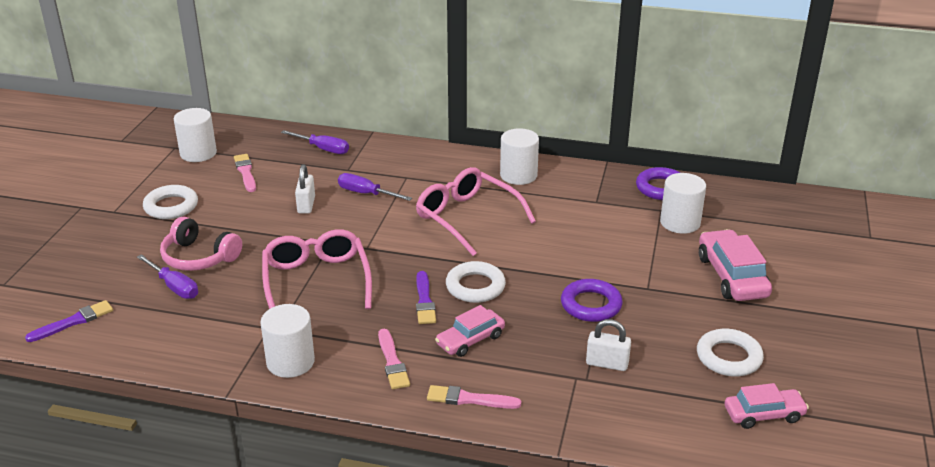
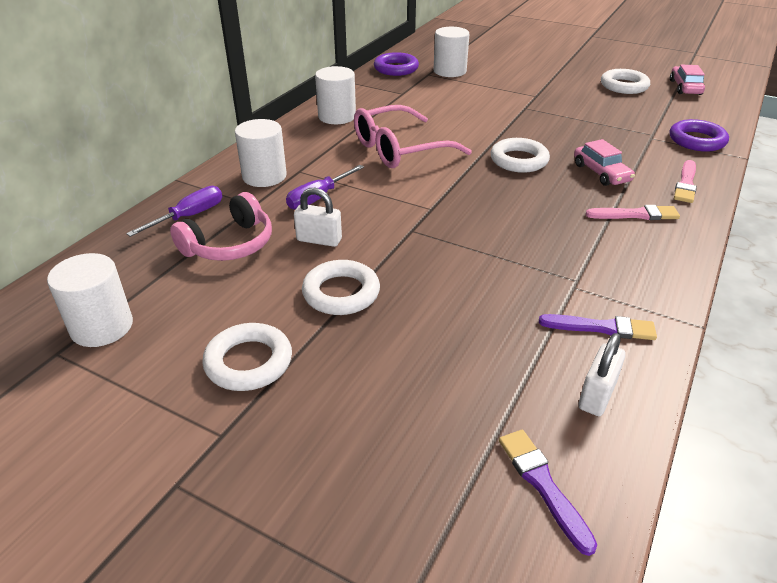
camera: 75 degrees left, 5 degrees up
(174, 287) = (471, 364): purple screwdriver -> none
(199, 257) = (404, 337): pink headphones -> pink headphones (229, 244)
(243, 225) = (341, 293): none -> white ring
(245, 172) = (199, 283): pink brush -> none
(290, 362) = (638, 276): white cylinder -> white cylinder (264, 176)
(316, 281) = (488, 246): pink glasses -> none
(424, 301) = (537, 187): purple brush -> purple brush (601, 328)
(591, 305) = (555, 118): purple ring -> purple ring (697, 140)
(607, 363) = (633, 124): white padlock -> white padlock (597, 395)
(732, 276) = (527, 68): pink car -> none

